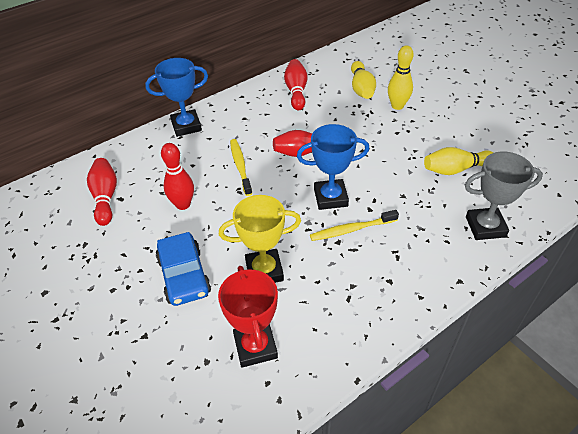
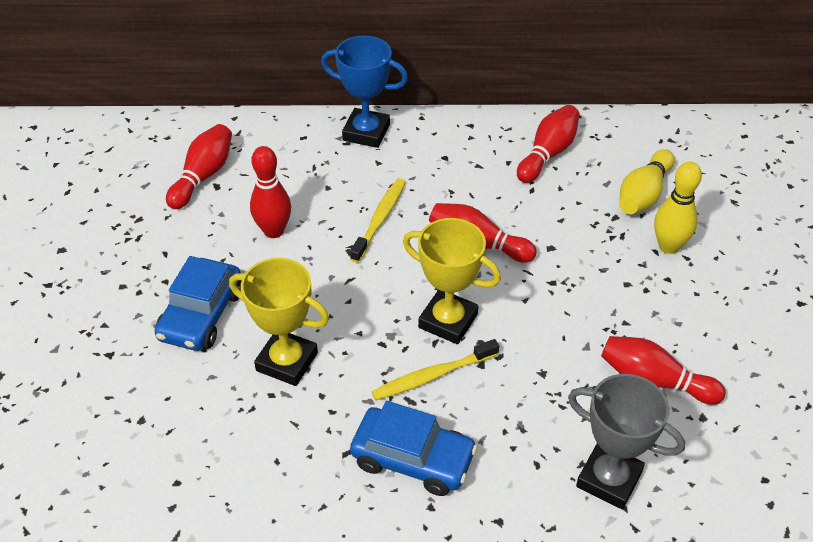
camera: 35 degrees right, 0 degrees up
(255, 346) = (200, 437): red trophy -> none
(330, 197) = (448, 321): blue trophy -> yellow trophy
(351, 229) = (432, 376): yellow toothbrush -> yellow toothbrush turned 45 degrees counterclockwise
(386, 278) = (413, 459): none -> blue car
(455, 169) = (654, 380): yellow bowling pin -> red bowling pin

